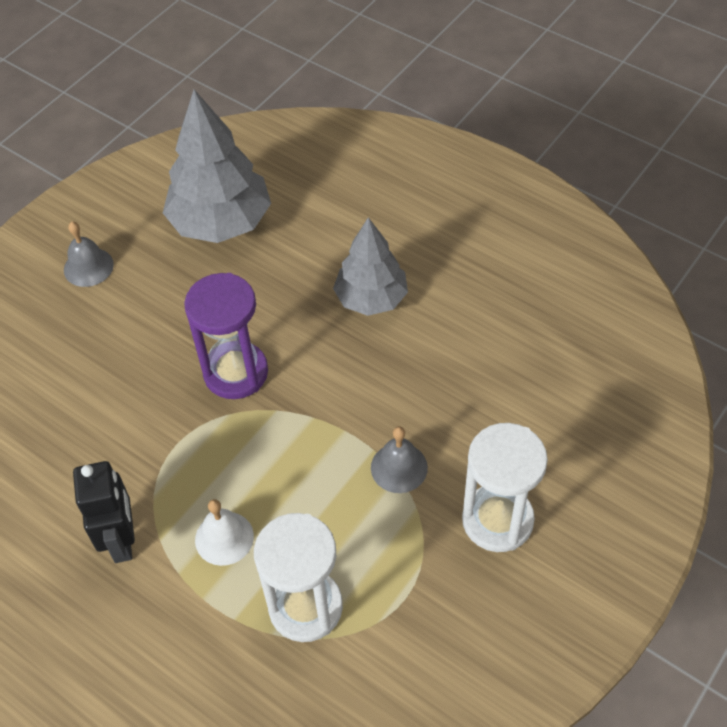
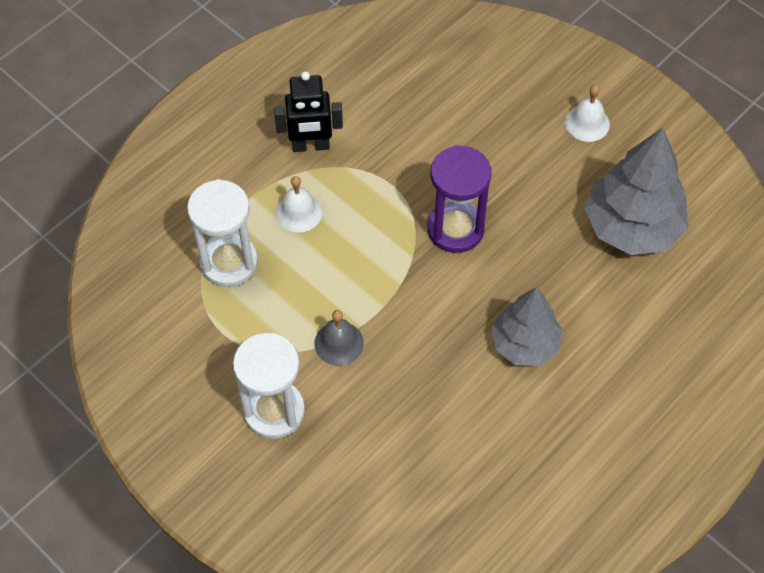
camera: 95 degrees right, 5 degrees up
(88, 267) = (587, 123): grey bell -> white bell

